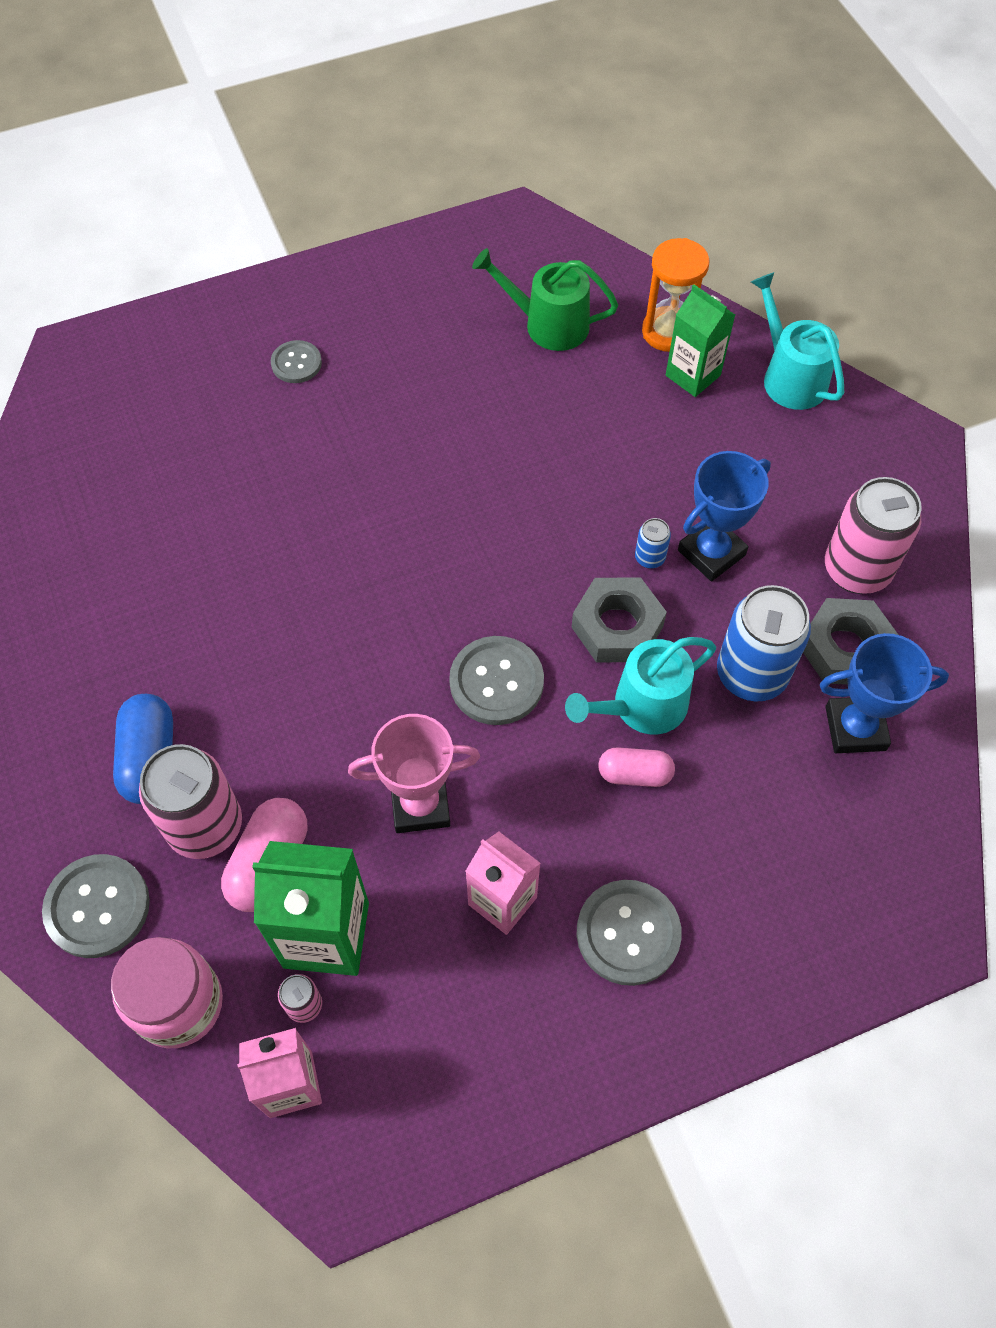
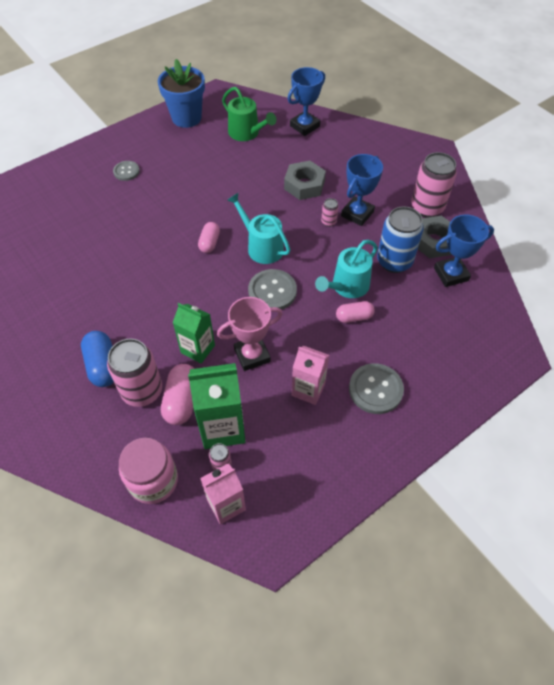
camera: 15 degrees left, 5 degrees down
(97, 907) = (94, 444): grey button -> none
(408, 552) = (209, 243): none -> pink capsule
(442, 266) = (186, 118): none -> blue flower pot
(548, 324) = (246, 133): green watering can -> green watering can turned 135 degrees counterclockwise
(617, 627) = (323, 254): grey nut -> grey nut (304, 185)
(649, 558) = (328, 222): blue can -> pink can
(668, 332) = (304, 126): orange hourglass -> blue trophy
(693, 375) = (322, 142): green carton -> green carton (198, 349)
(790, 377) = (367, 134): turquoise watering can -> turquoise watering can (262, 247)

